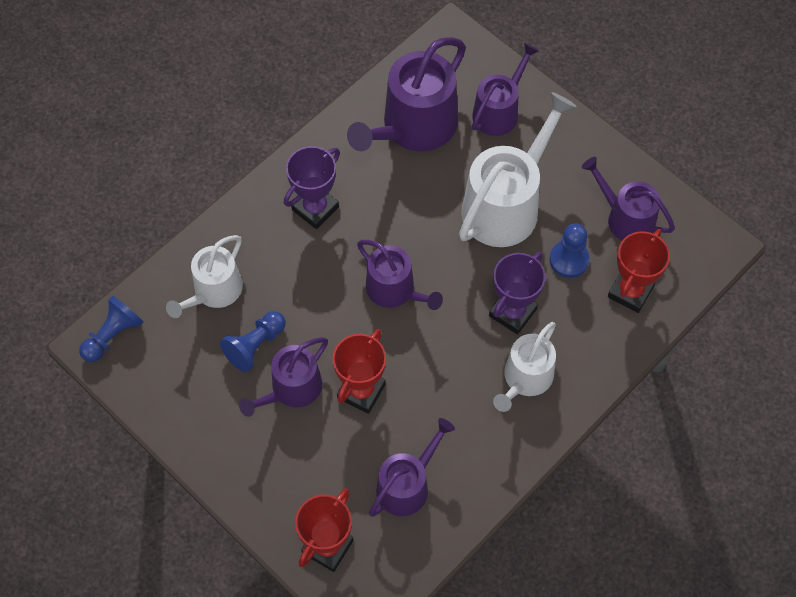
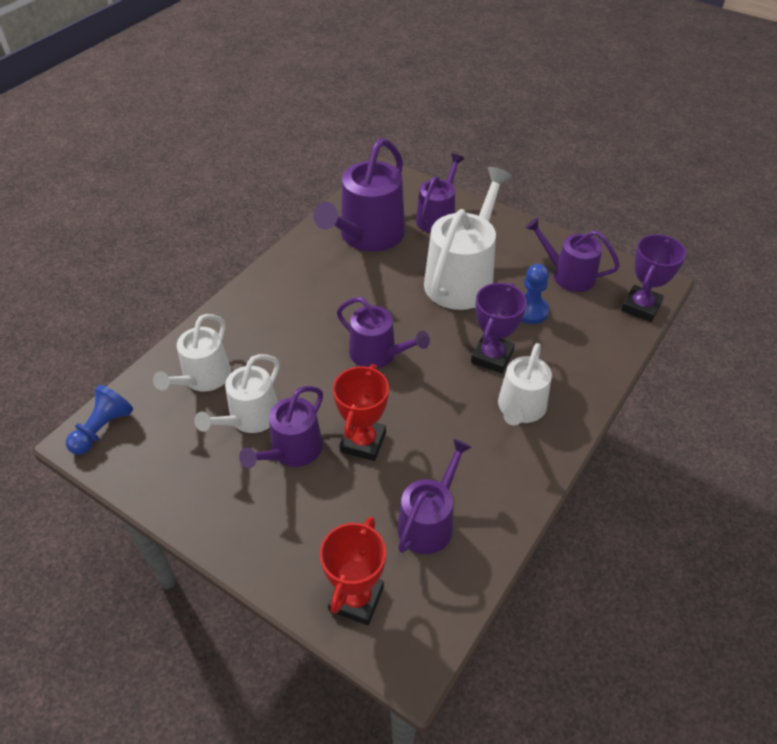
camera: 10 degrees left, 15 degrees down
(255, 346) = (250, 418): blue pawn -> white watering can
(315, 208) = (291, 302): purple trophy -> purple trophy (641, 307)
(630, 291) = (592, 327): red trophy -> none

